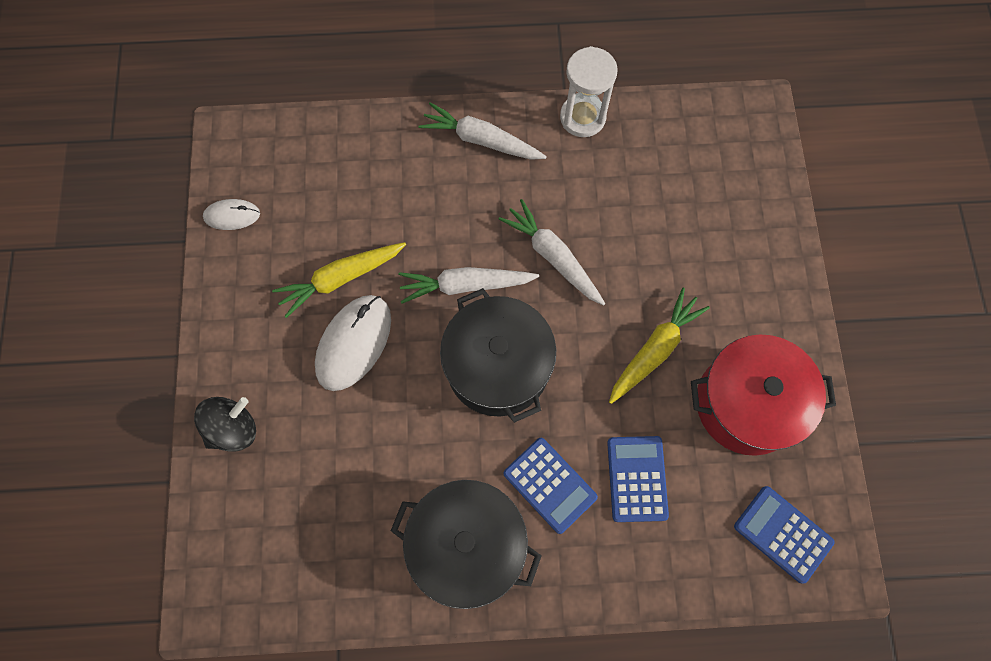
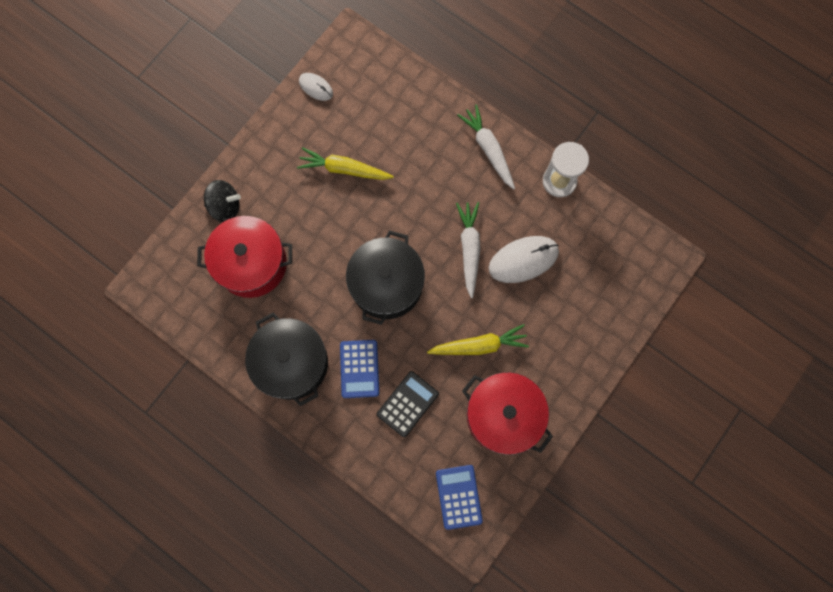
camera: 40 degrees right, 5 degrees up
(321, 469) = (251, 263): none -> red pot
(353, 343) = (322, 210): white mouse -> white mouse (523, 260)
(465, 285) = (407, 226): white carrot -> none
(637, 478) = (407, 404): blue calculator -> black calculator

